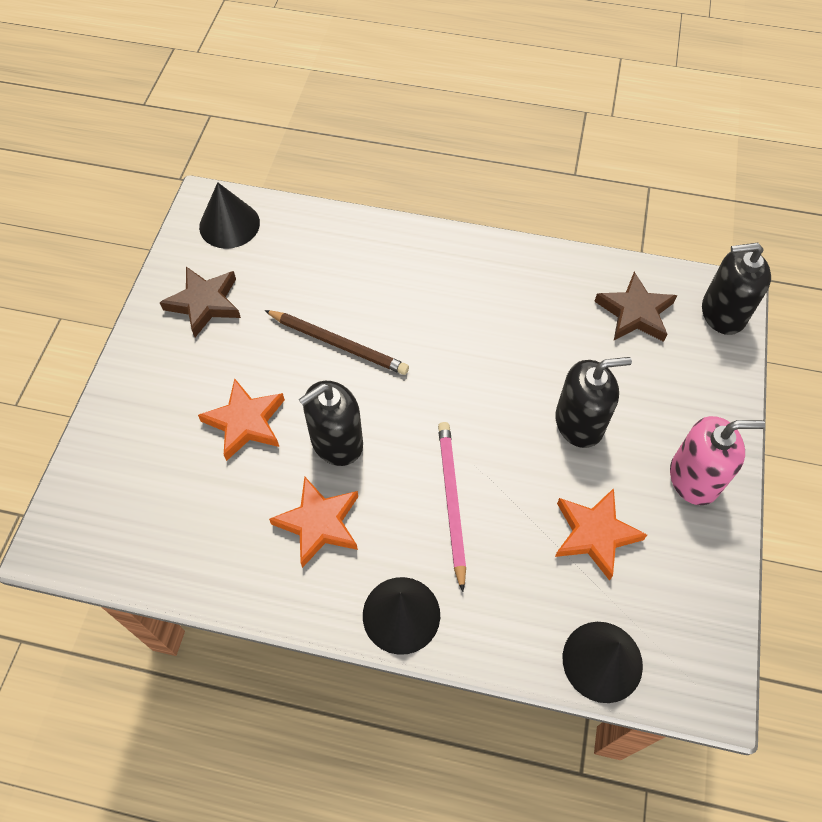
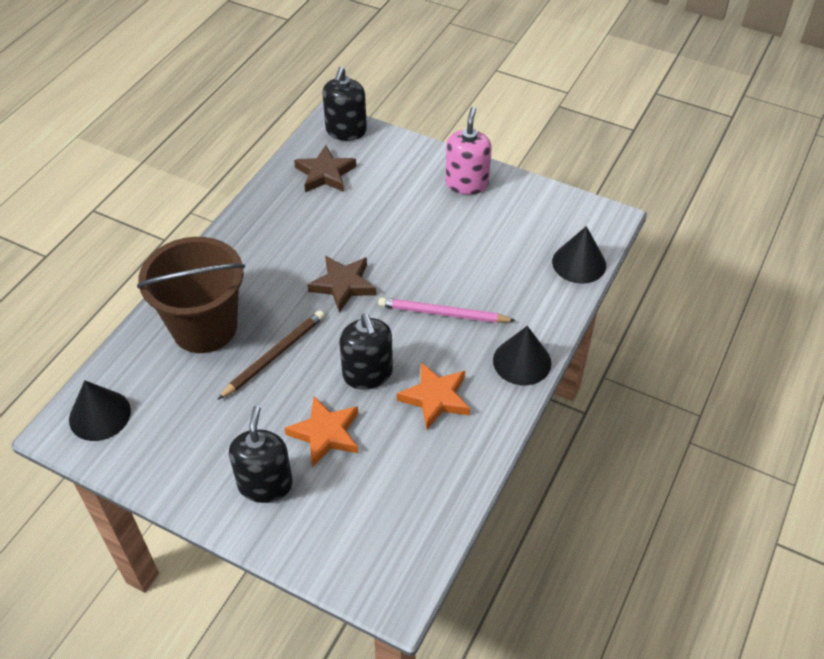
camera: 75 degrees left, 10 degrees down
(204, 303) = (184, 447): brown star -> brown star (343, 285)
(358, 271) = (204, 327): none -> brown bucket
(579, 423) = (404, 228): black soap dispenser -> black soap dispenser (265, 484)
(595, 534) = (491, 243): orange star -> none

